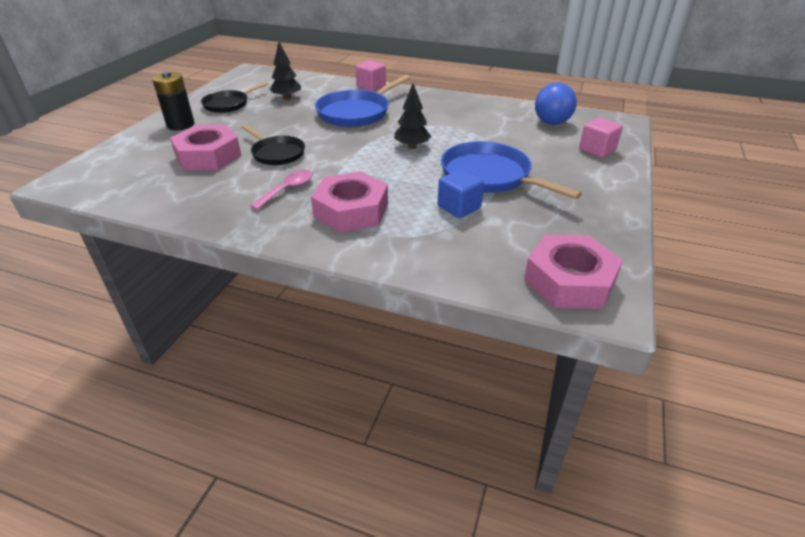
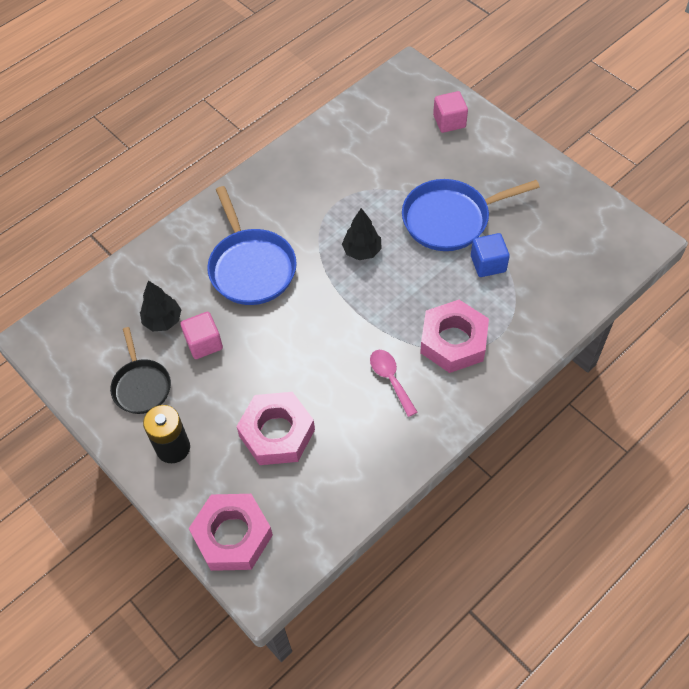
camera: 60 degrees left, 20 degrees up
(277, 153) = (308, 369): black pan -> none
(371, 87) = (186, 227): pink cube -> pink cube (204, 343)
(551, 122) = (379, 121): blue ball -> none
(569, 281) = (611, 245): pink nut -> pink nut (232, 535)

